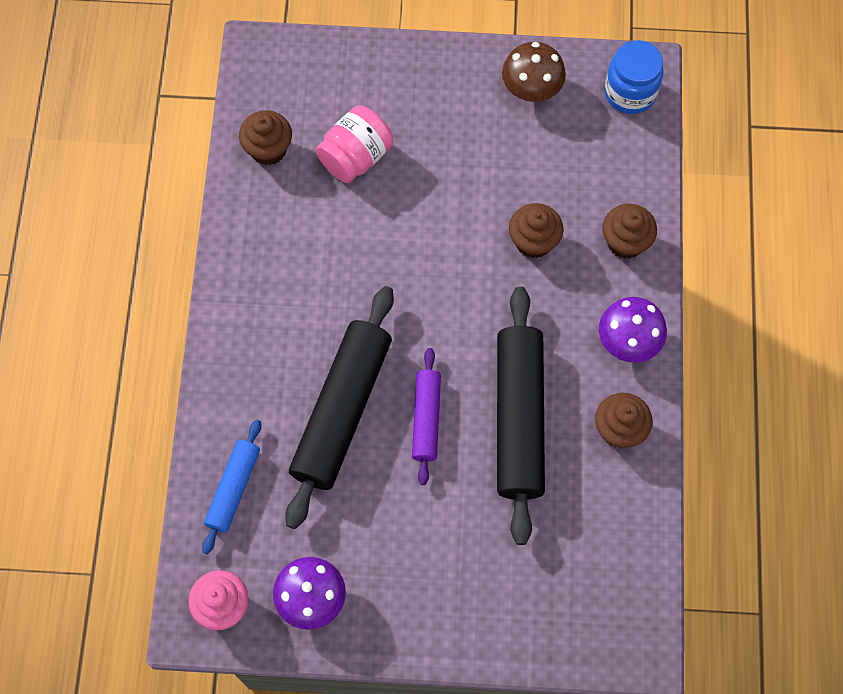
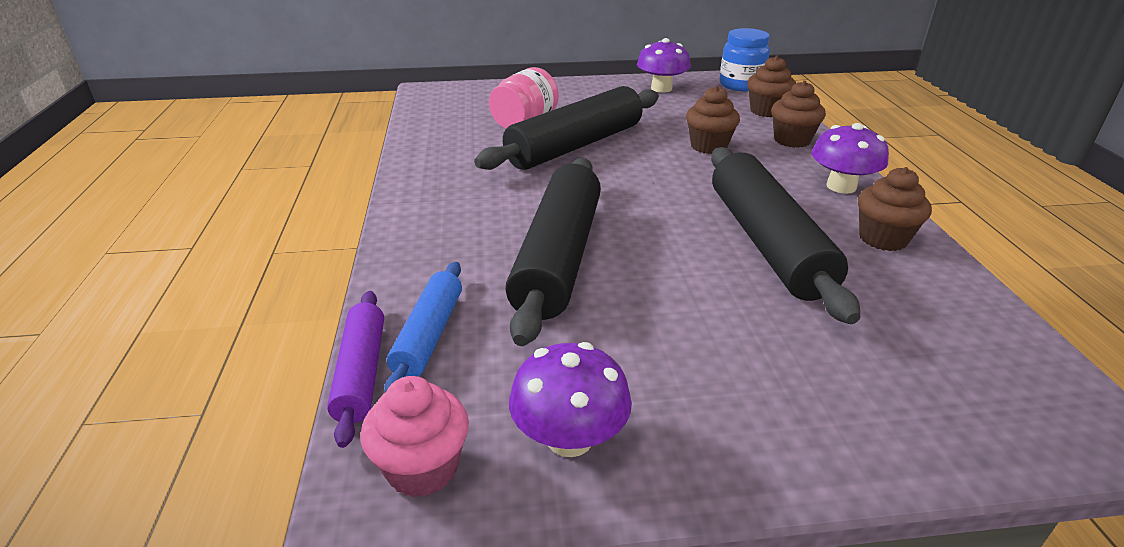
camera: 10 degrees left, 35 degrees down
(268, 149) = (443, 125): brown cupcake -> brown cupcake (766, 111)
(398, 218) = (575, 146): none -> black rolling pin
(426, 419) = (661, 253): purple rolling pin -> purple rolling pin (361, 373)
(531, 88) = (661, 88): brown mushroom -> purple mushroom

